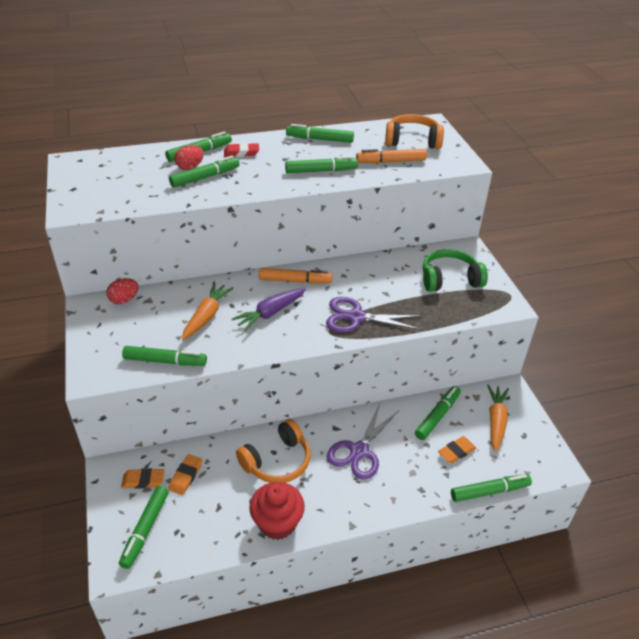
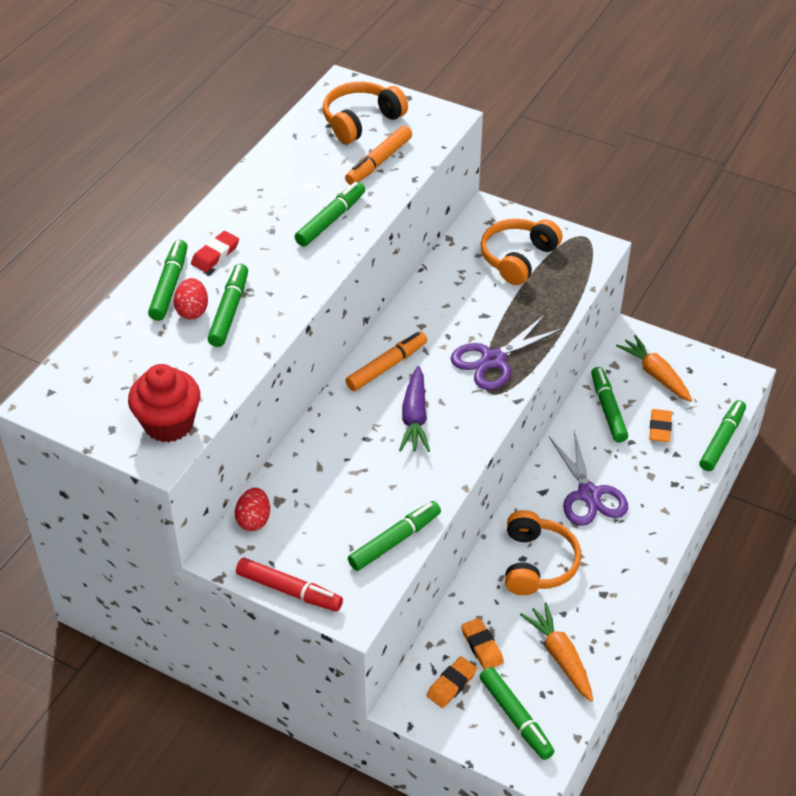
camera: 45 degrees left, 5 degrees up
(85, 342) = (289, 590): none -> red marker
(207, 316) = (361, 468): orange carrot -> orange carrot (560, 656)
(277, 523) = (608, 611): red cupcake -> red cupcake (169, 424)
(319, 139) = (268, 181): green marker -> none
(450, 279) = (518, 258): green headphones -> orange headphones

